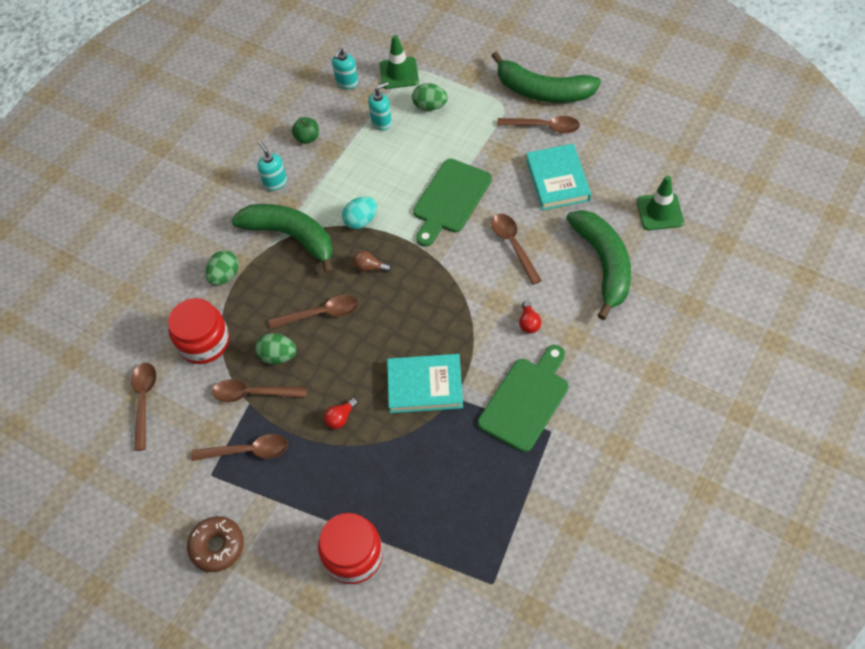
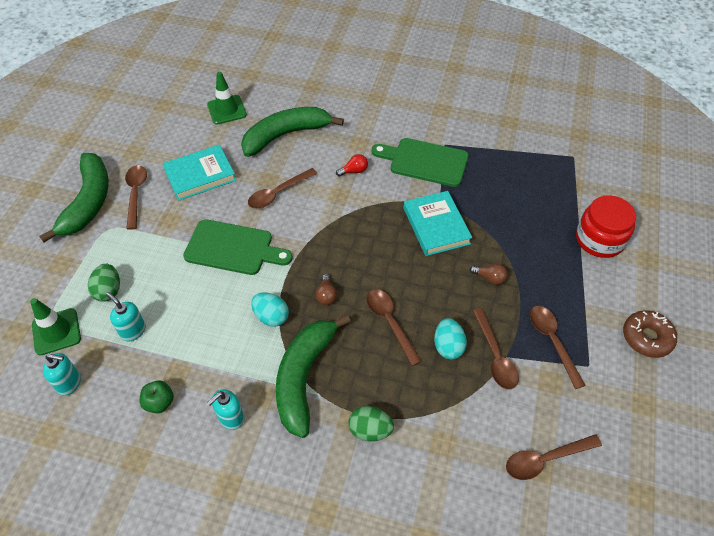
camera: 110 degrees left, 5 degrees down
(204, 342) = (457, 423): red jar -> none
(278, 356) = (448, 346): green egg -> turquoise egg
(341, 418) = (489, 278): red light bulb -> brown light bulb

